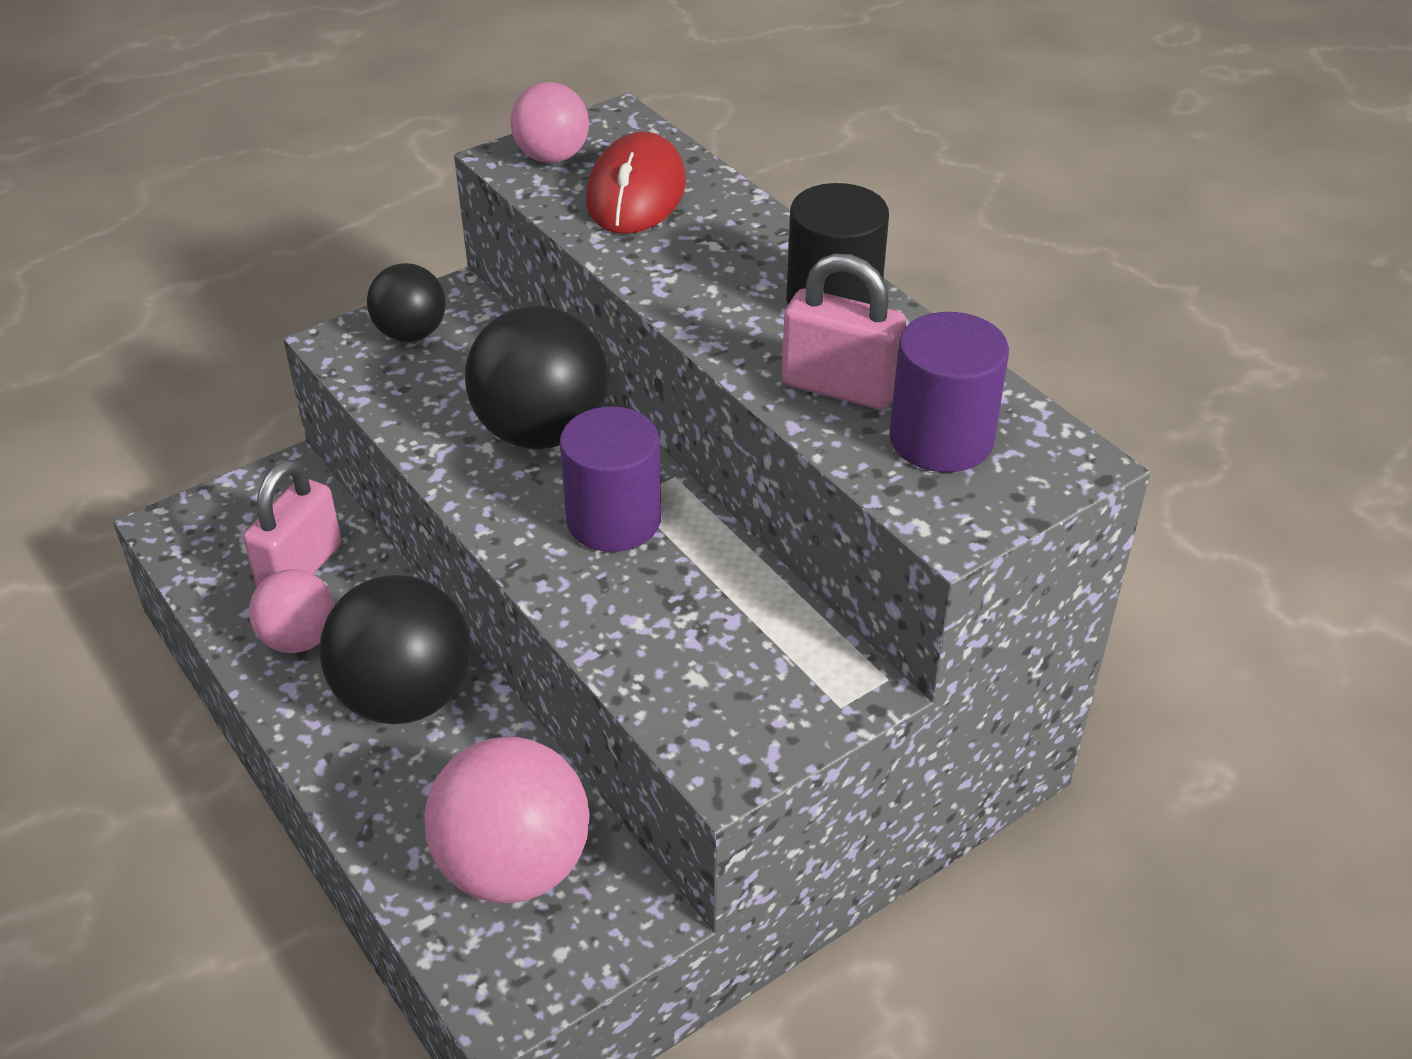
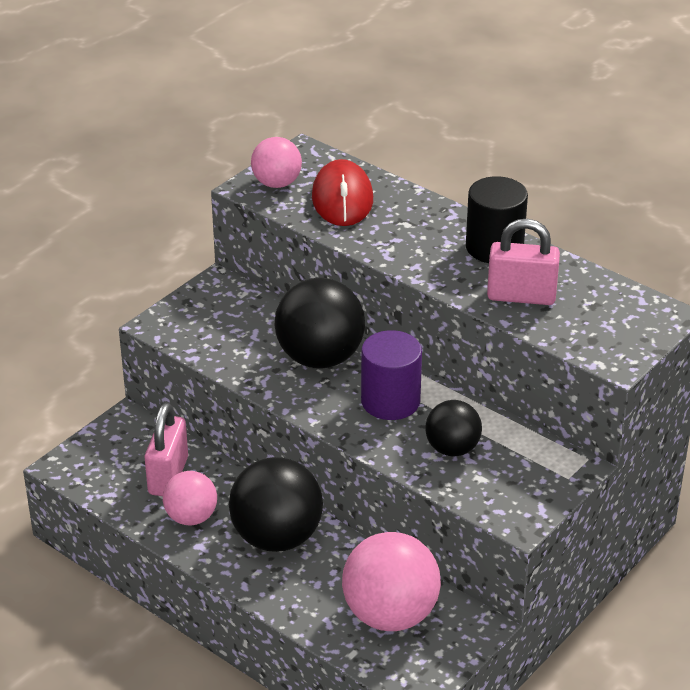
camera: 15 degrees left, 5 degrees down
(411, 333) = (203, 311): black ball -> black ball (452, 449)
(941, 439) = (590, 315): purple cylinder -> none

